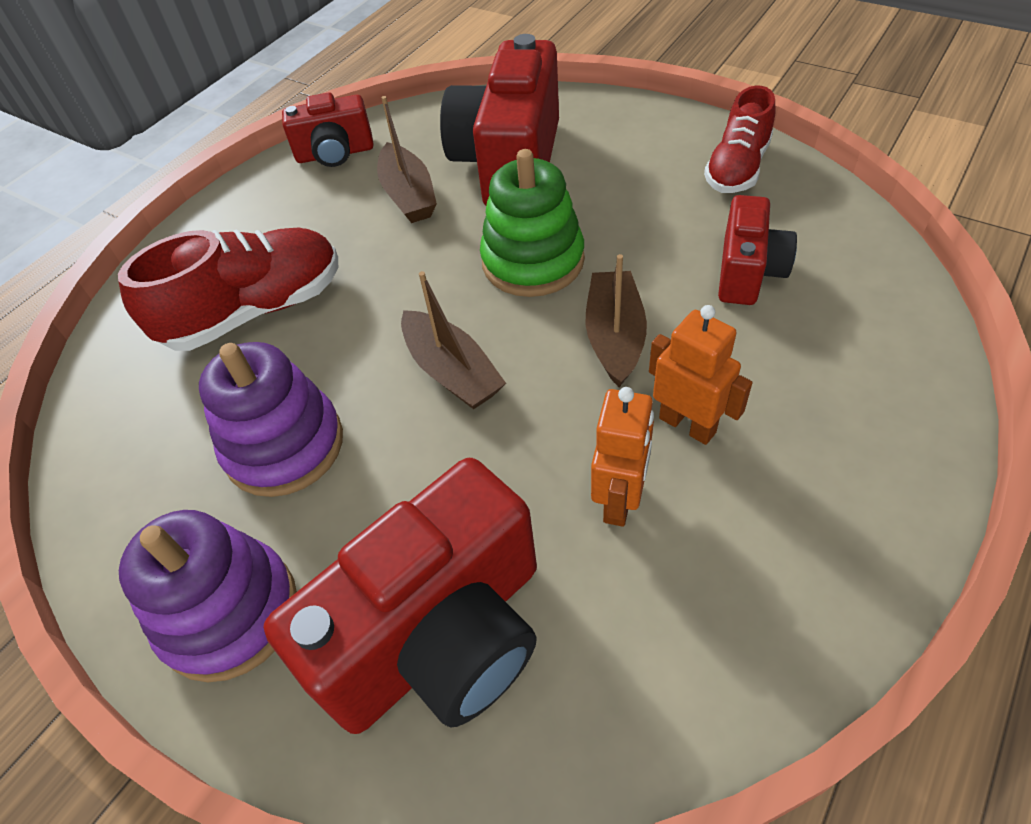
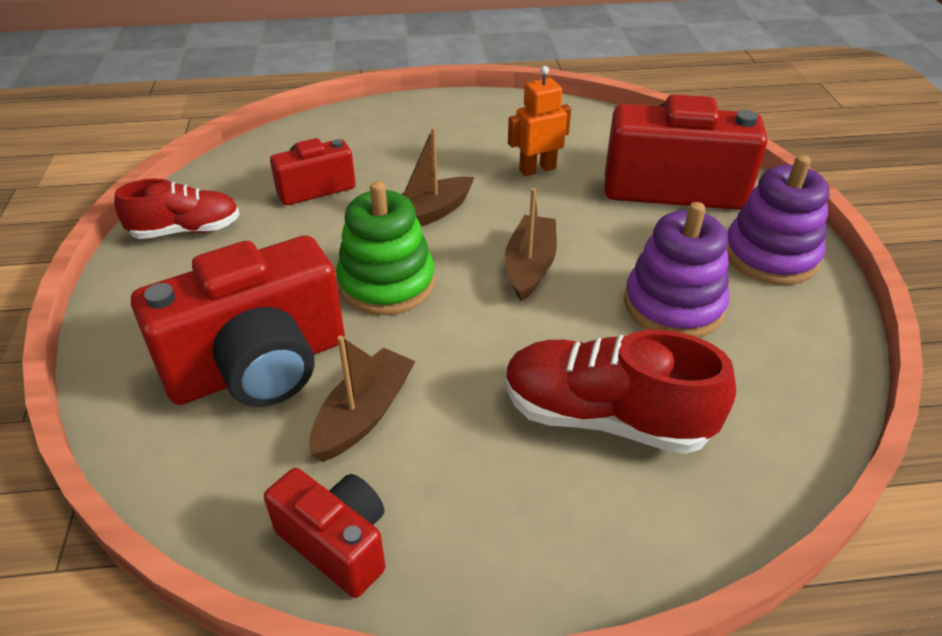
camera: 135 degrees left, 10 degrees down
(687, 425) = (465, 167): orange robot -> none

